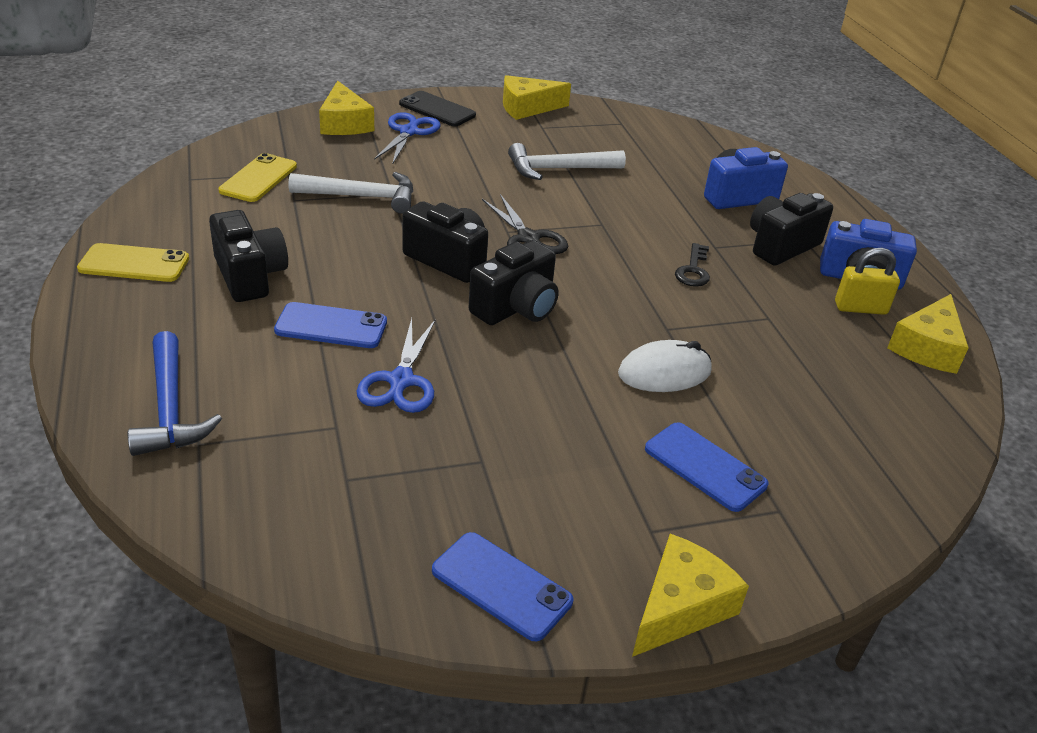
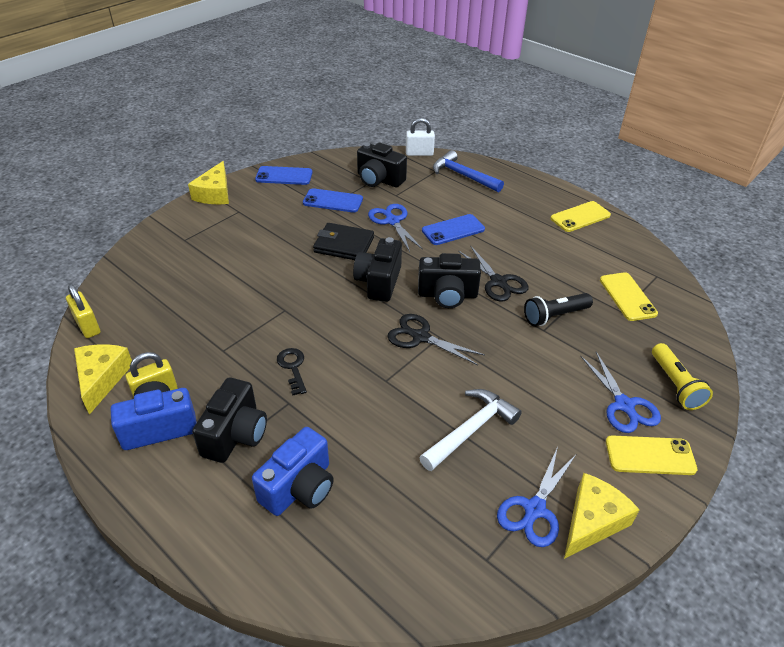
camera: 150 degrees right, 5 degrees up
(163, 504) = (419, 153): none -> white padlock
(250, 276) = (525, 236): black camera -> black camera (379, 180)
(344, 123) = (675, 385): yellow cheese -> yellow flashlight
(362, 197) = (554, 316): white hammer -> black flashlight
(370, 246) = (498, 282): none -> black scissors
(437, 110) = (650, 455): black phone -> yellow phone
(515, 377) = (344, 245): none -> black wallet
(561, 124) = (534, 509): none -> blue scissors
(664, 373) = (270, 281): white mouse -> none
(705, 467) = (226, 243): blue phone -> blue phone (333, 201)
(954, 421) = (88, 326): none -> yellow padlock

